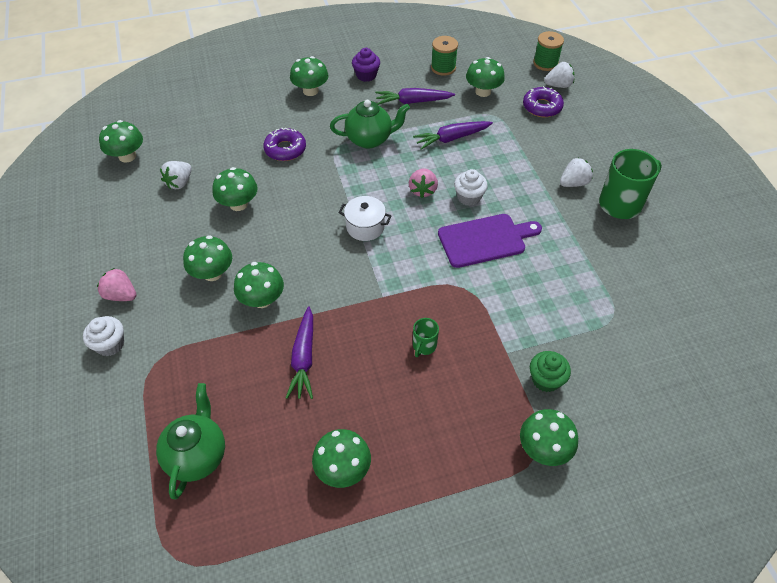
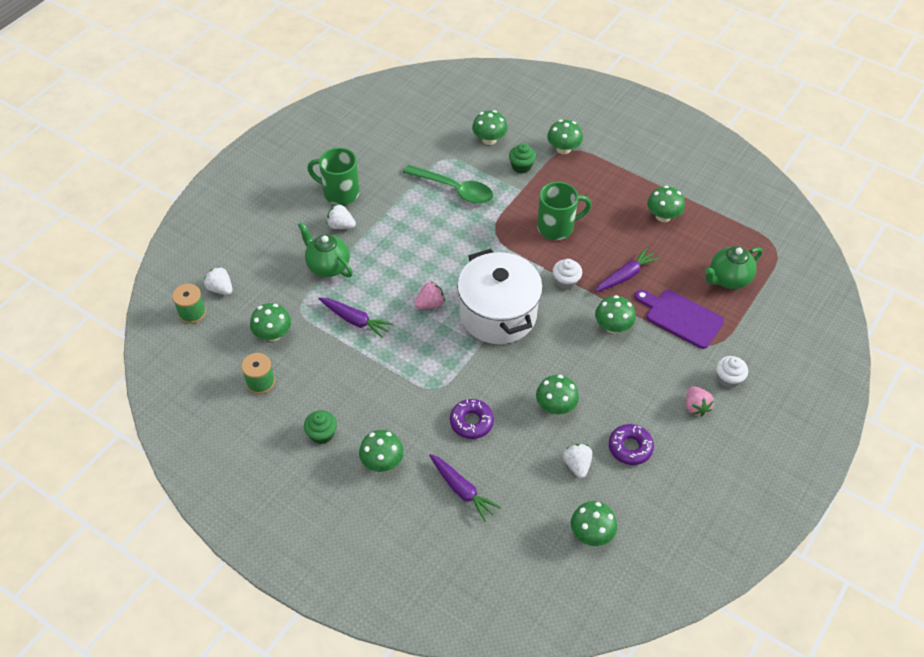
camera: 130 degrees left, 0 degrees up
(179, 183) = (577, 465): white strawberry -> white strawberry turned 90 degrees counterclockwise
(212, 273) = (625, 370): green mushroom -> green mushroom (489, 139)
(365, 227) = (498, 314): white pot -> white pot, size x2.26
(366, 75) = (322, 434): purple cupcake -> green cupcake
(370, 139) = (405, 372): green teapot -> green teapot (328, 266)
(413, 102) = (330, 374): purple carrot -> purple carrot (462, 490)
(424, 346) = (557, 227): green mug -> green mug, size x2.04
(469, 197) = (411, 274): white cupcake -> white cupcake (566, 281)
(485, 240) = (444, 244): purple cutting board -> purple cutting board (681, 317)
(542, 107) = (261, 285): purple donut -> purple donut (630, 447)
(556, 293) = (454, 189): none -> green spoon

